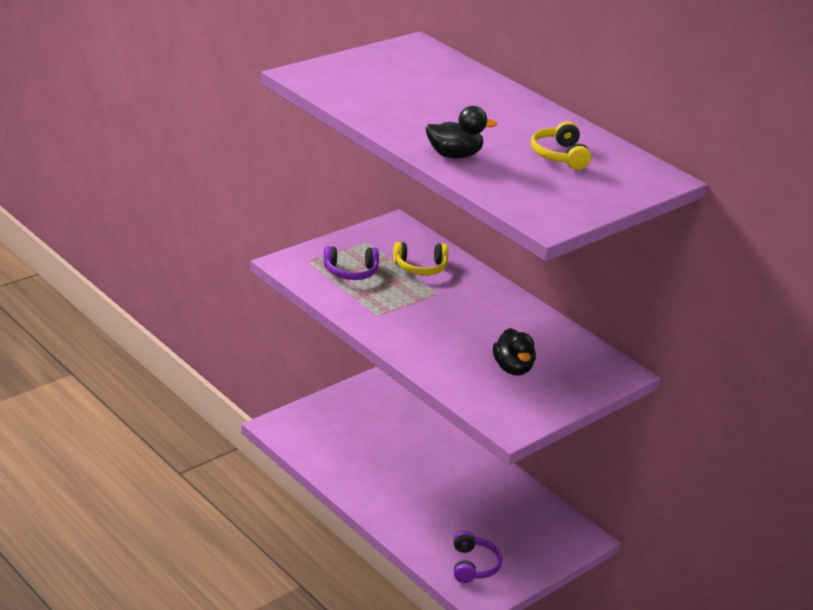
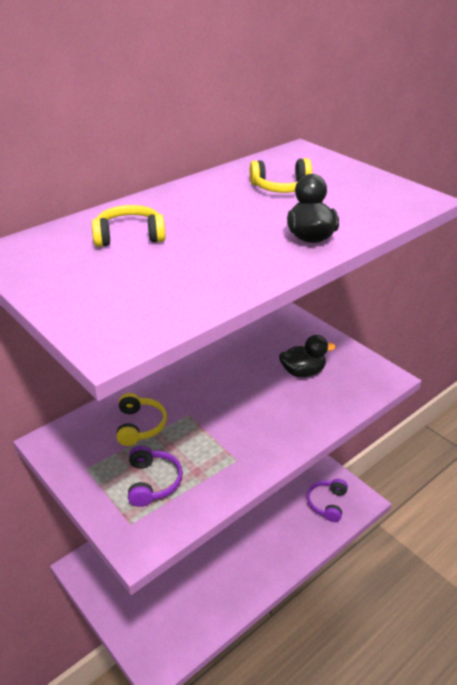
camera: 85 degrees left, 5 degrees up
(448, 85) = (129, 236): none -> yellow headphones
(473, 565) = (327, 503): purple headphones -> purple headphones turned 75 degrees counterclockwise

